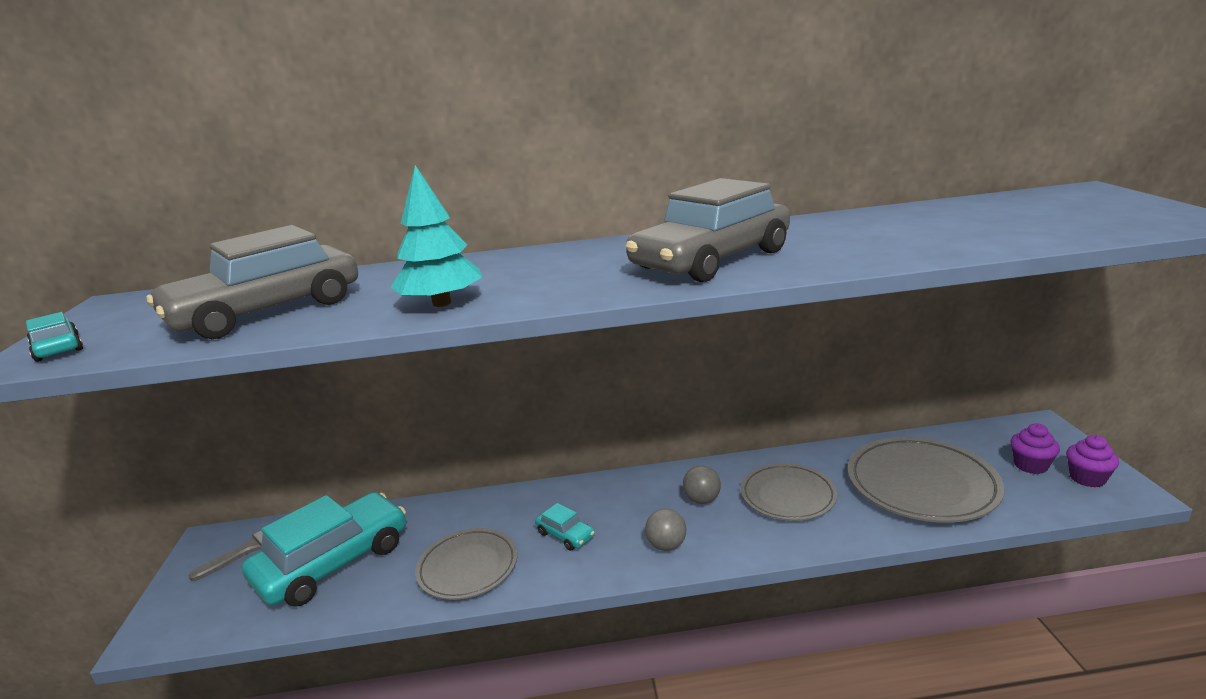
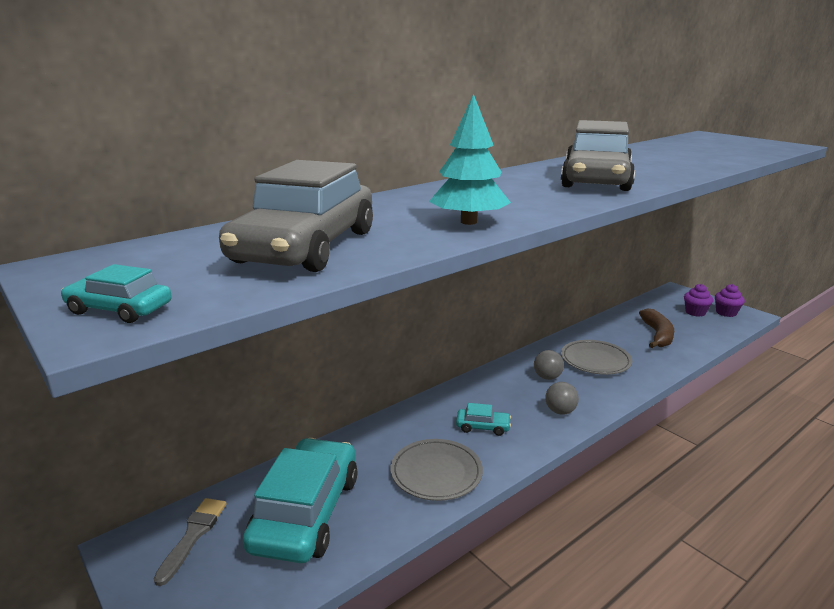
camera: 35 degrees left, 0 degrees up
(921, 484) = (657, 335): grey plate -> brown banana

